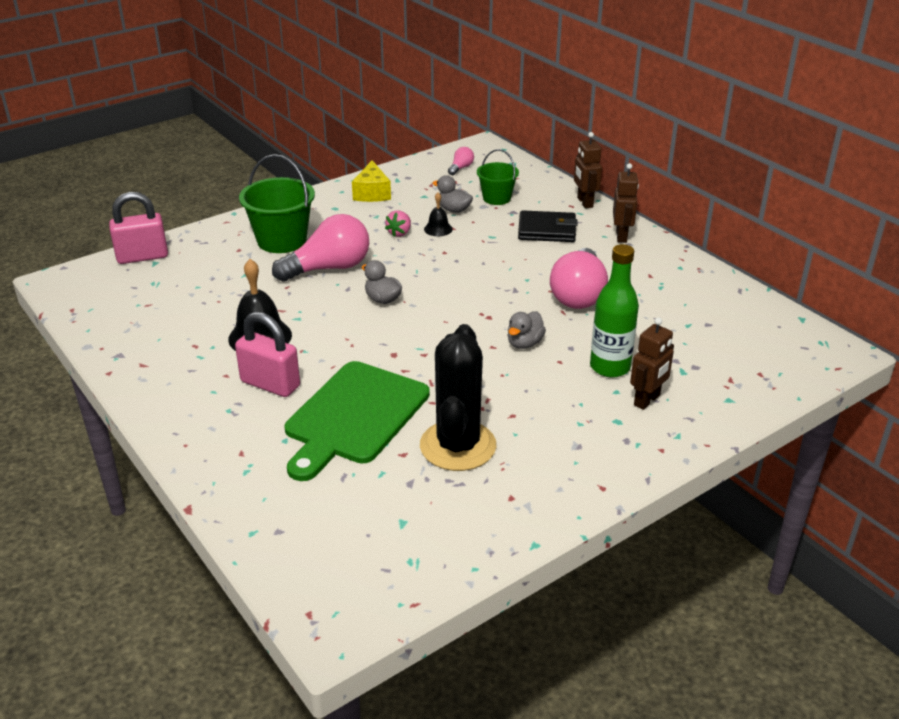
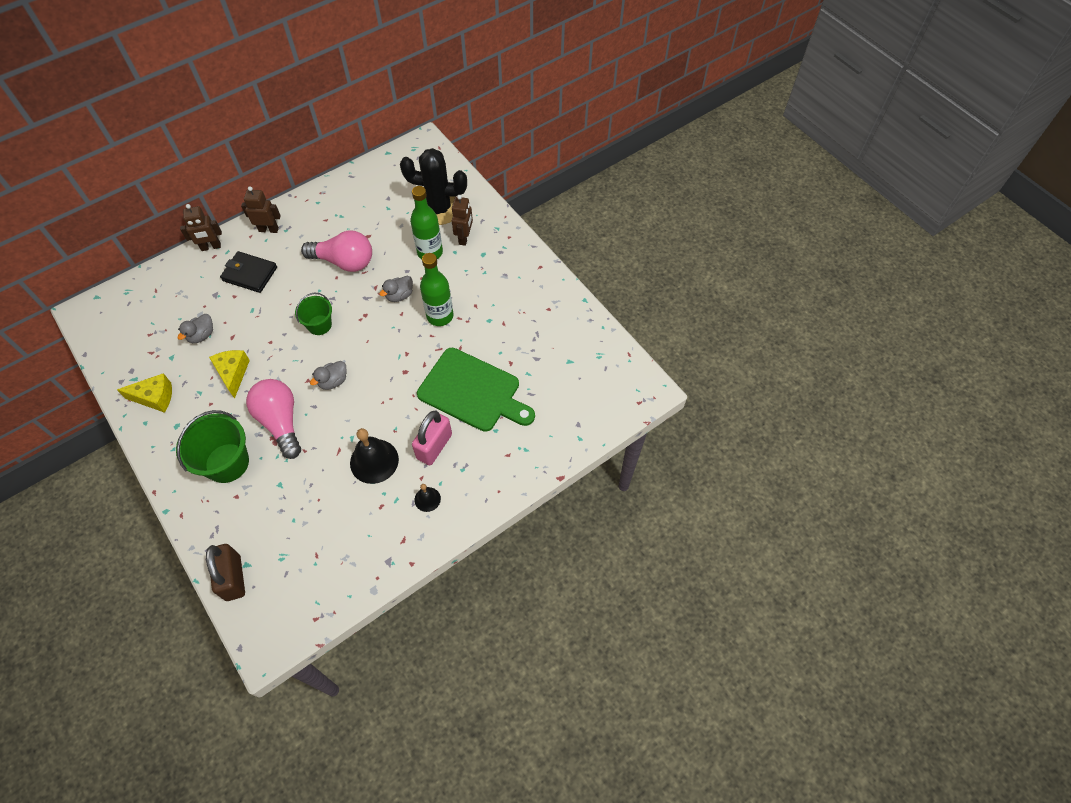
camera: 90 degrees left, 25 degrees up
(142, 256) = (233, 578): pink padlock -> brown padlock
(399, 233) = (233, 373): pink strawberry -> yellow cheese
(438, 229) = (232, 346): black bell -> black bell (427, 499)
(458, 446) = (503, 334): black cactus -> black cactus (439, 209)
(461, 168) = (124, 329): pink light bulb -> none
(489, 381) = (440, 316): none -> green bottle
(496, 198) = (189, 305): green bucket -> green bucket (319, 325)
(524, 343) = (399, 295): grey duck -> grey duck turned 105 degrees clockwise
(547, 230) = (250, 274): black wallet -> black wallet turned 75 degrees counterclockwise
(647, 400) = (464, 238): brown robot -> brown robot turned 60 degrees clockwise

